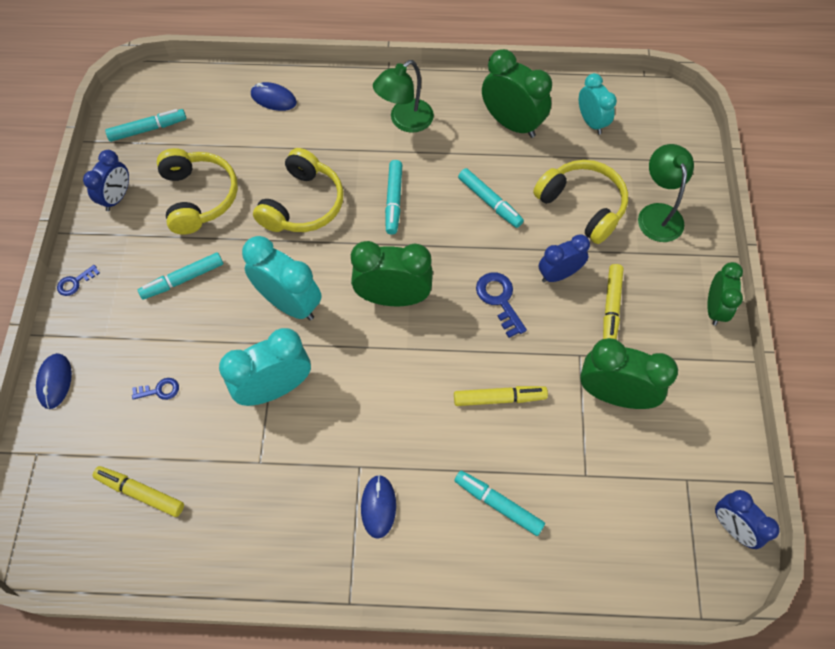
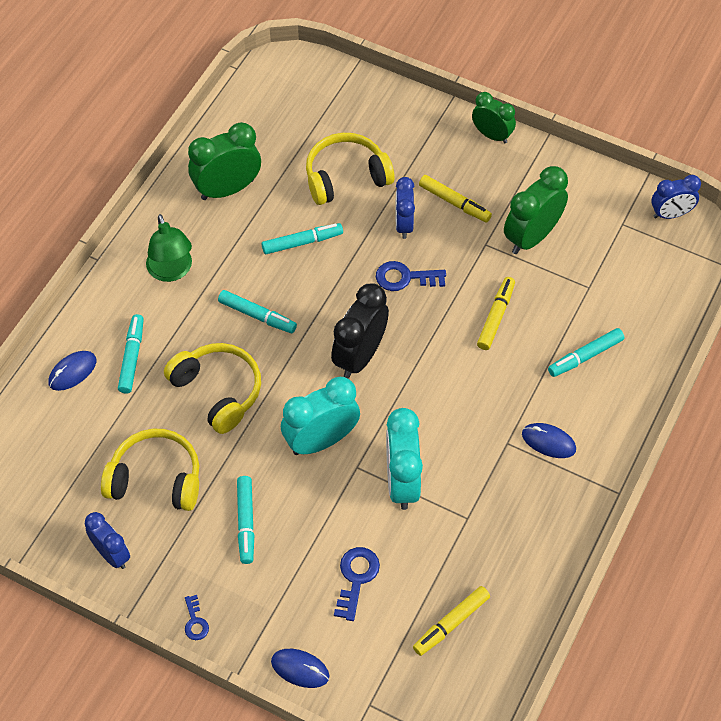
camera: 65 degrees left, 5 degrees down
(148, 129) = (39, 500): turquoise marker -> turquoise marker (132, 357)
(159, 390) = (356, 578): blue key -> blue key, size x1.67
(393, 297) = (360, 356): green clock -> black clock
(591, 122) = (263, 130): turquoise clock -> none
(658, 214) = (384, 128): green lamp -> none

